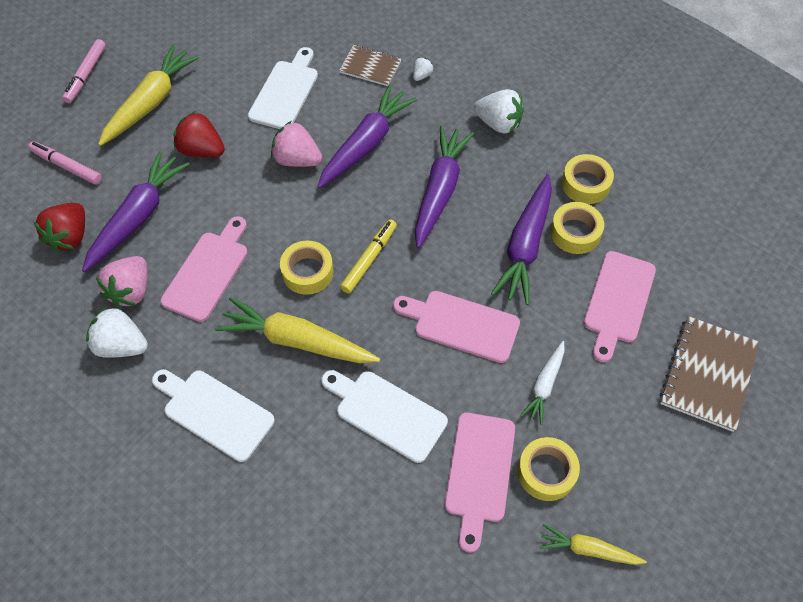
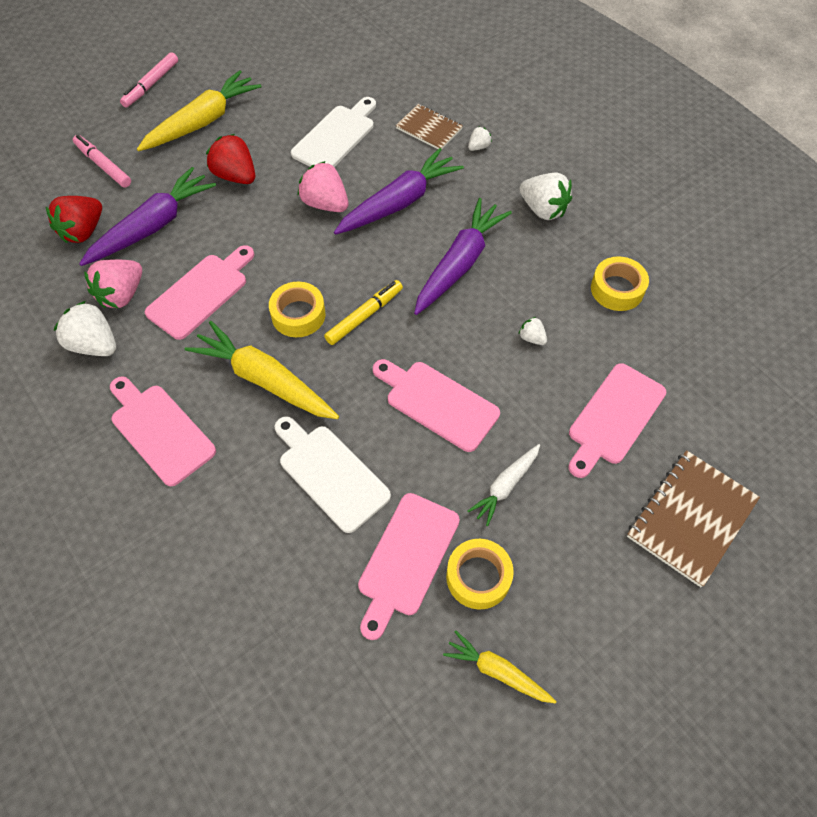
camera: 15 degrees right, 0 degrees up
(214, 412) = (160, 431): white cutting board -> pink cutting board
(525, 245) = (532, 338): purple carrot -> white strawberry
(575, 232) = (590, 336): yellow tape -> none

